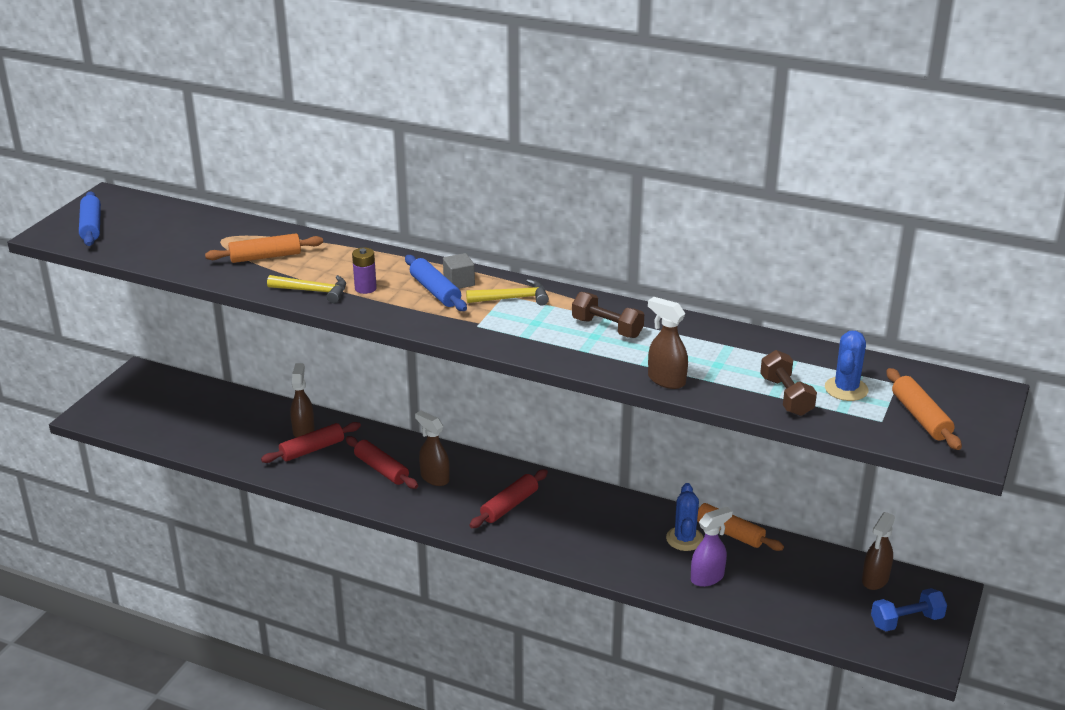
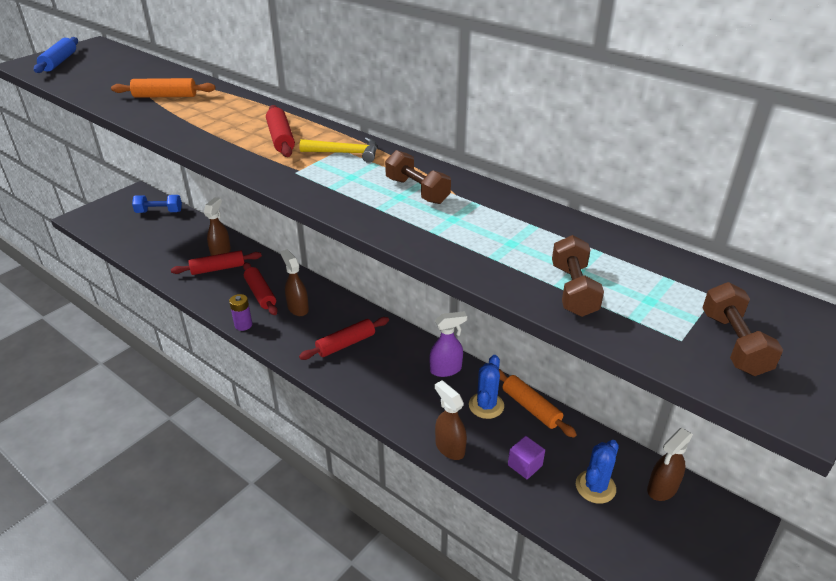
camera: 15 degrees right, 5 degrees up
(313, 291) = (178, 126): yellow hammer -> none
(365, 288) = (223, 129): purple battery -> purple battery (243, 325)
(435, 291) = (281, 139): blue rolling pin -> red rolling pin
(459, 282) = (307, 134): grey cube -> none
(666, 380) = (447, 251): brown spray bottle -> brown spray bottle (449, 447)
(707, 577) = (492, 451): purple spray bottle -> purple spray bottle (446, 369)
(743, 584) = (525, 465): none -> purple cube
(846, 389) = (649, 293): blue cactus -> blue cactus (595, 487)
(906, 621) = (684, 546): blue dumbbell -> blue dumbbell (159, 212)
(920, 417) = (733, 344): orange rolling pin -> brown dumbbell

